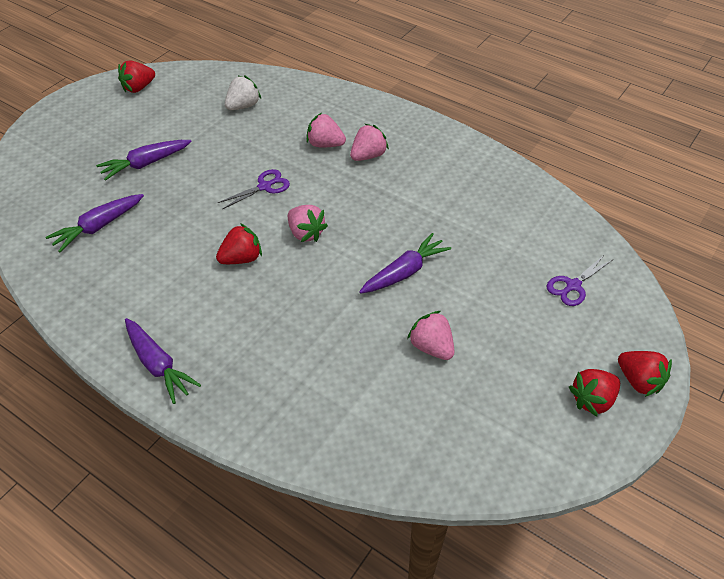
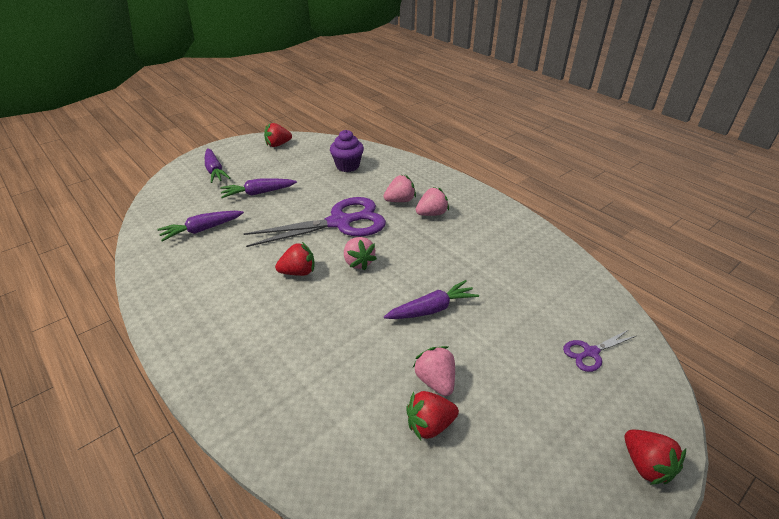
camera: 15 degrees right, 10 degrees down
(158, 365) = (191, 344): purple carrot -> purple carrot (215, 171)
(243, 106) = (347, 166): white strawberry -> purple cupcake
(264, 186) = (340, 222): purple scissors -> purple scissors, size x2.23
(325, 144) = (400, 200): pink strawberry -> pink strawberry turned 120 degrees clockwise
(592, 400) = (589, 474): red strawberry -> red strawberry (429, 425)

